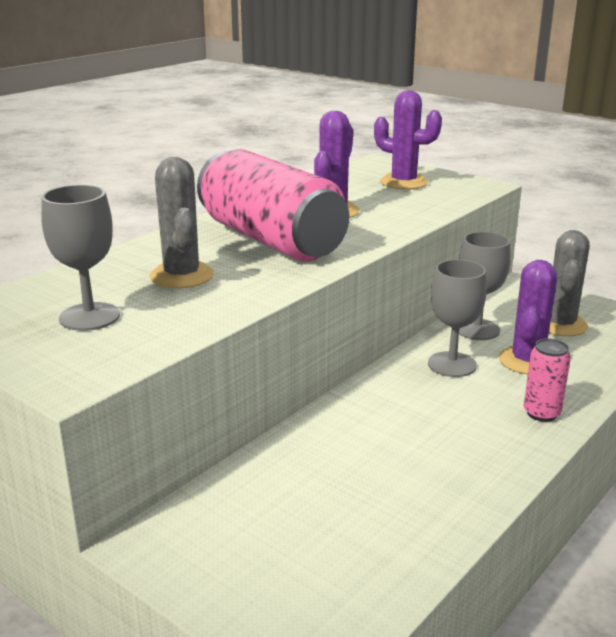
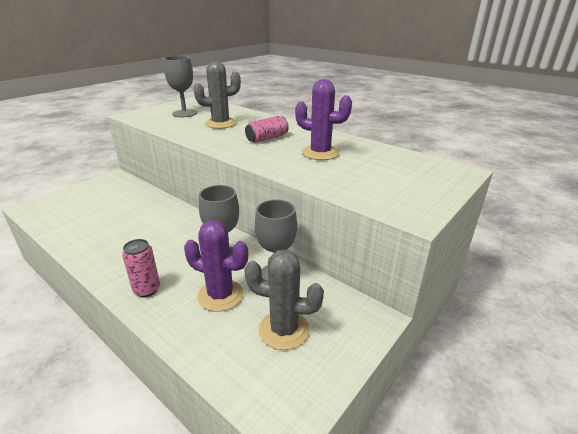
camera: 90 degrees right, 5 degrees up
(271, 240) = (267, 138): pink can -> pink can, size x0.43
(404, 182) = (402, 178): purple cactus -> none

